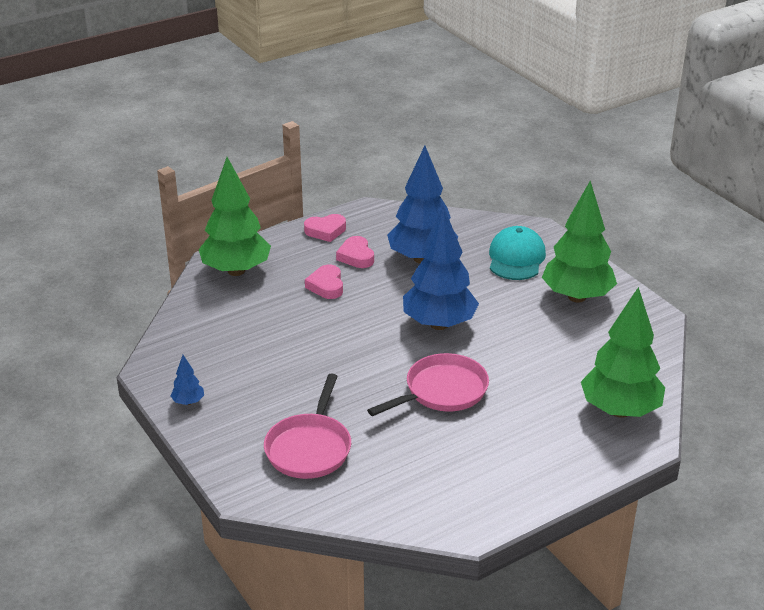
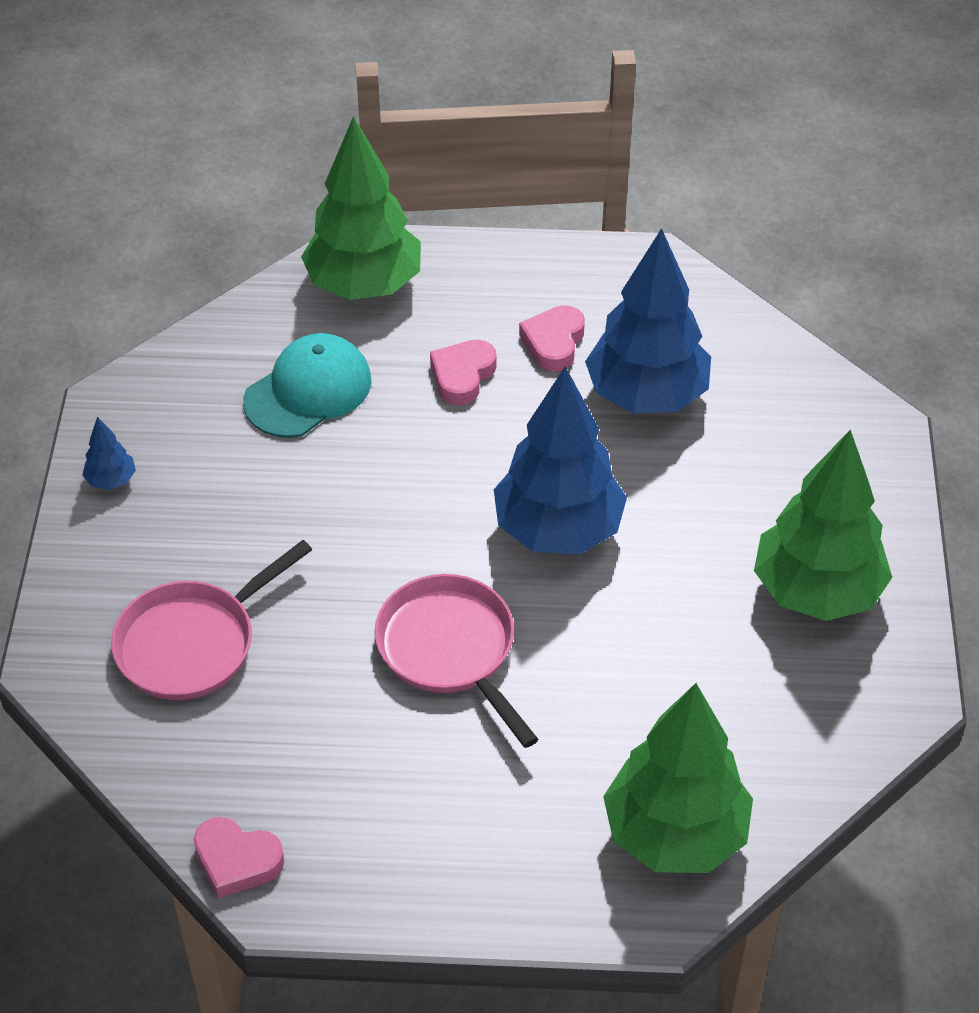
camera: 35 degrees right, 15 degrees up
(325, 231) = (552, 272): pink heart -> pink heart (237, 861)
(441, 391) = (450, 650): pink pan -> pink pan turned 120 degrees counterclockwise
(516, 258) = (793, 468): turquoise cap -> turquoise cap (308, 391)

